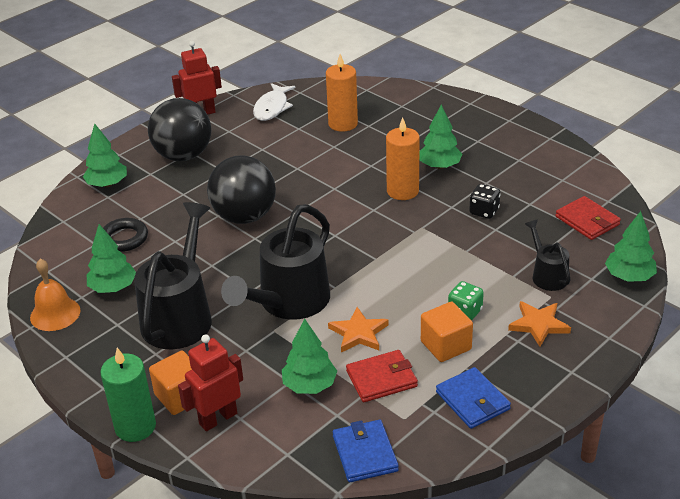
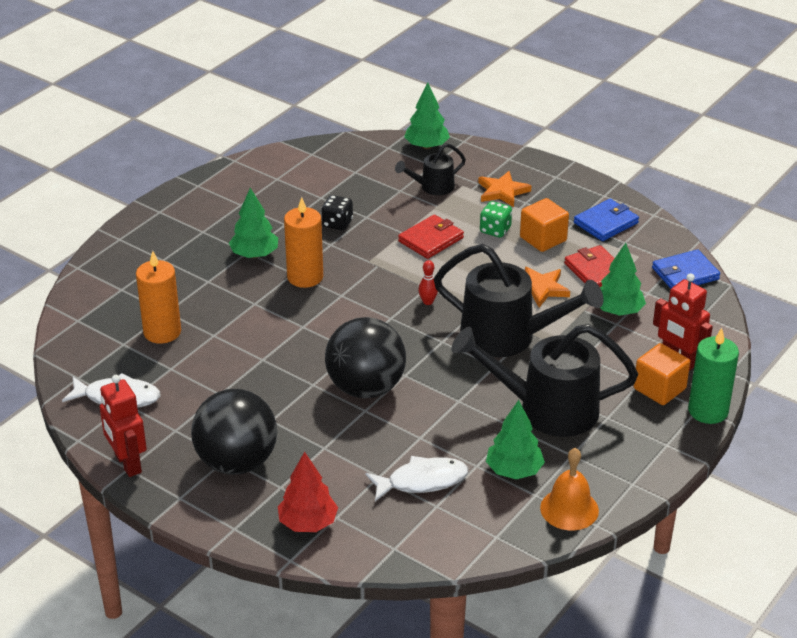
camera: 100 degrees left, 0 degrees up
(107, 184) = (308, 523): green tree -> red tree
(124, 238) = (422, 481): black ring -> white fish
(352, 258) = (428, 302): none -> red bowling pin
(587, 221) = (346, 165): red wallet -> red wallet (431, 239)

